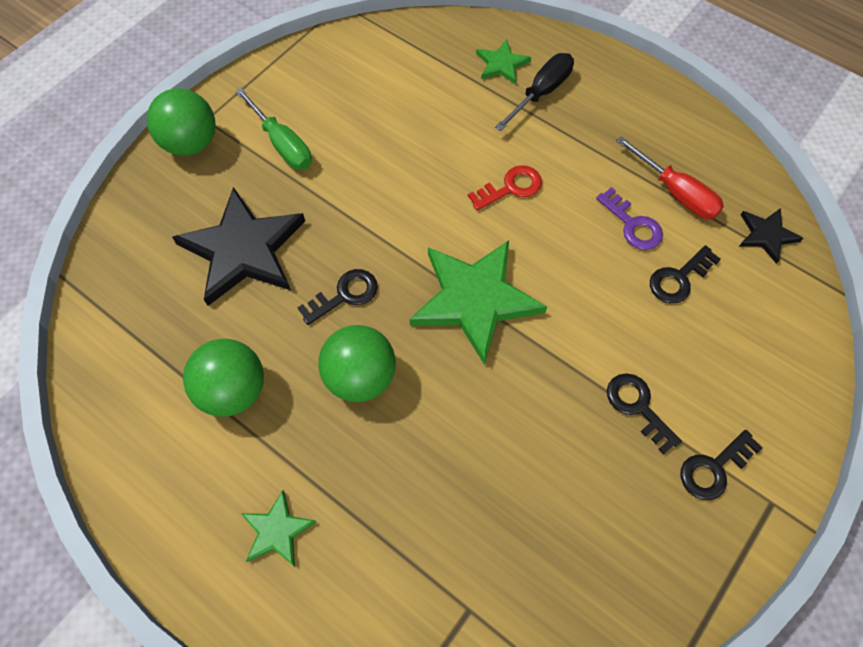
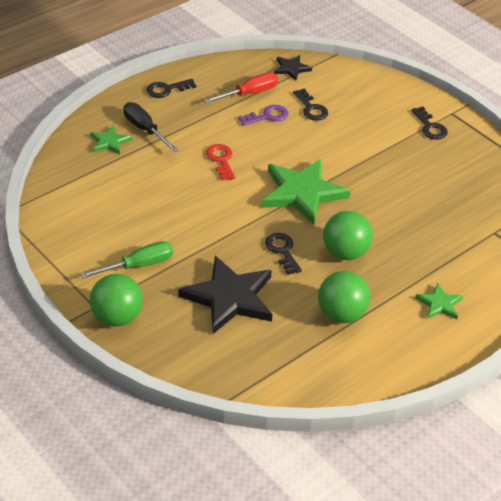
camera: 80 degrees left, 20 degrees down
(637, 407) = (389, 144): black key -> black key (167, 89)

